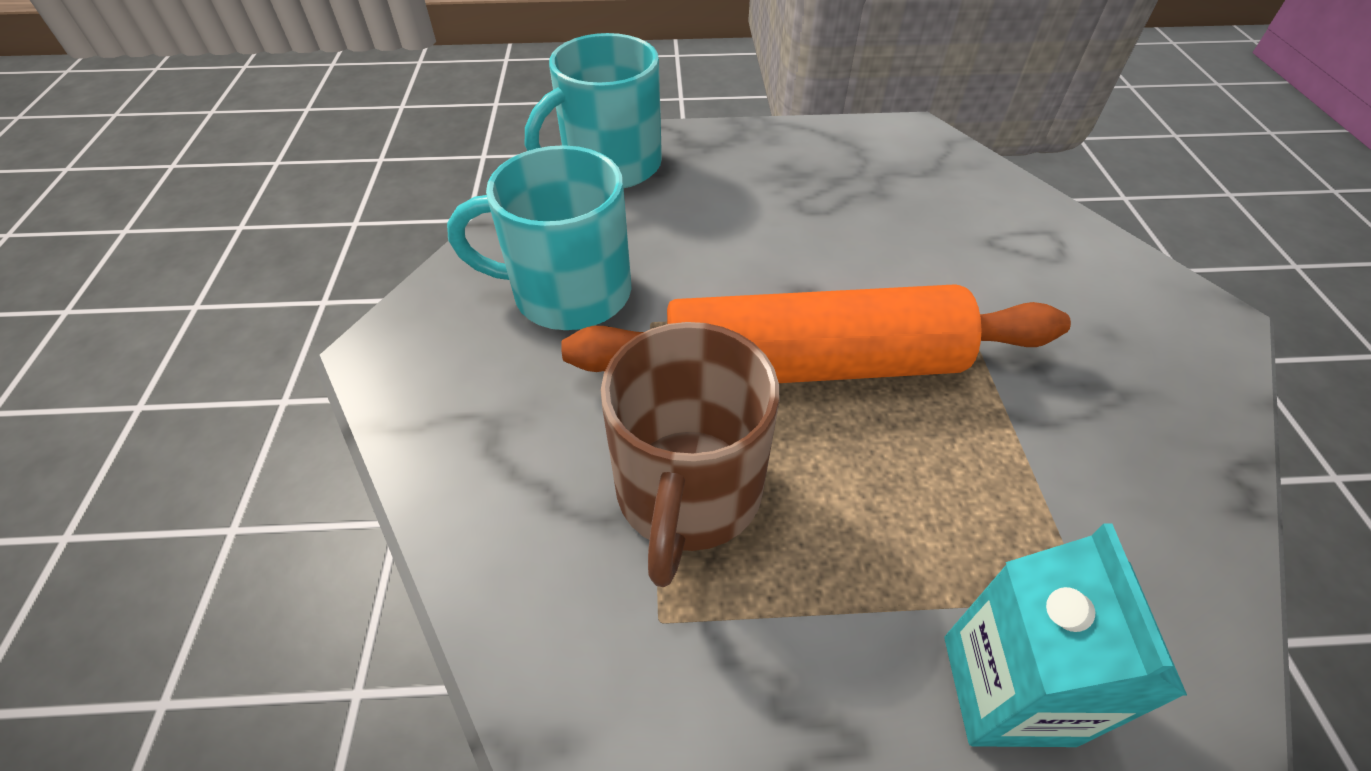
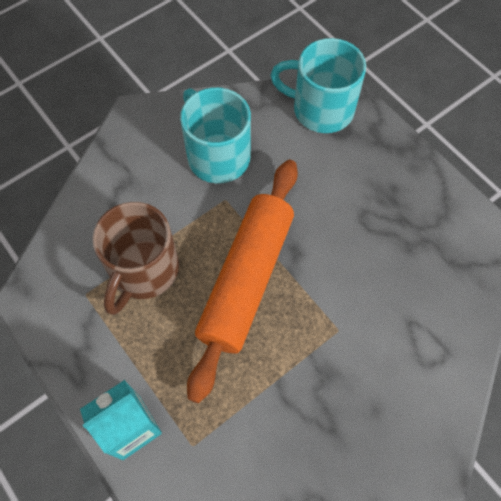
camera: 55 degrees right, 15 degrees up
(688, 493) = (143, 271): brown mug -> brown mug turned 45 degrees counterclockwise
(811, 365) = (247, 280): orange rolling pin -> orange rolling pin turned 60 degrees clockwise

